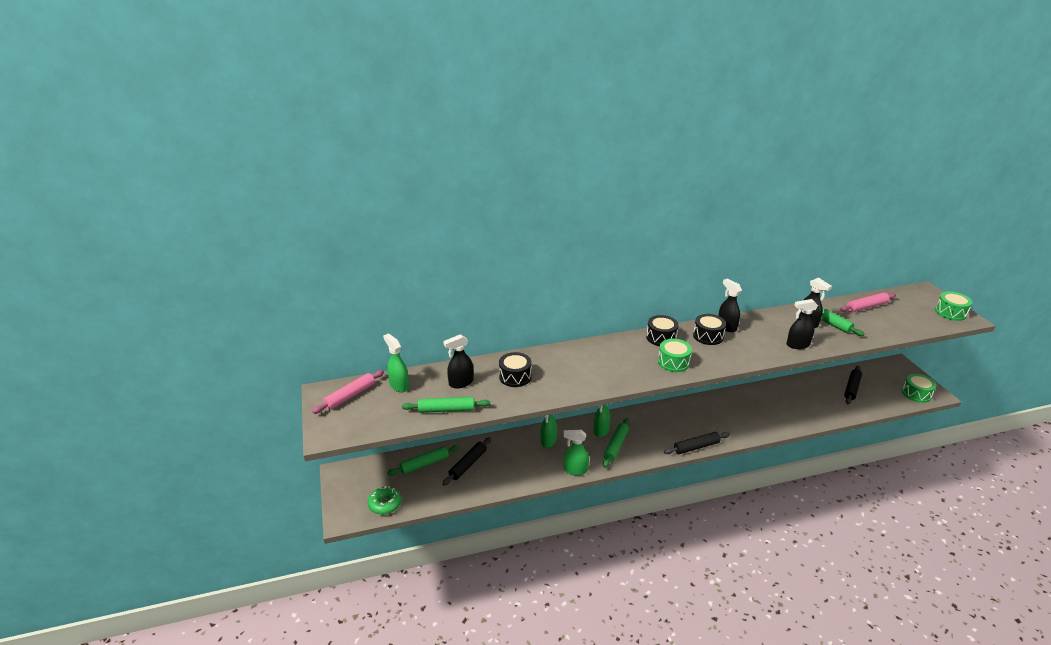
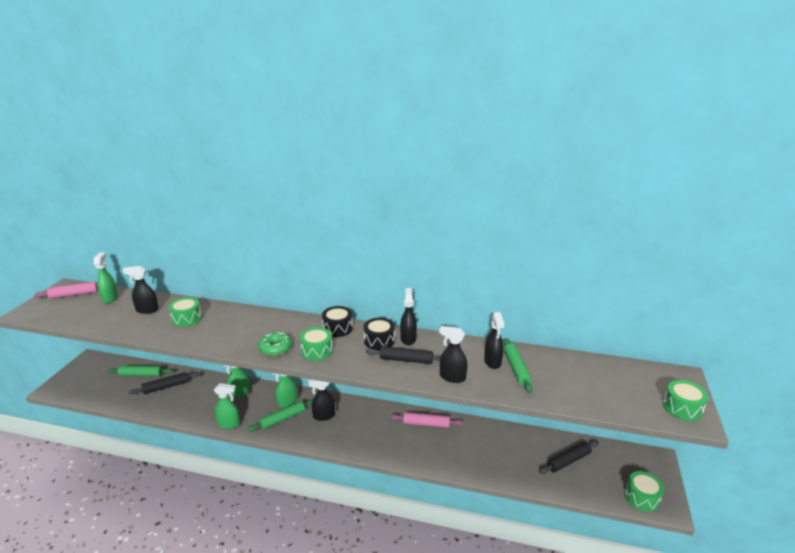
camera: 30 degrees right, 5 degrees down
(385, 504) = (84, 391): green donut -> green donut (275, 348)
(446, 409) = (110, 324): green rolling pin -> none
(515, 377) = (186, 319): black drum -> green drum
(575, 470) = (229, 424): green spray bottle -> green spray bottle turned 150 degrees clockwise
(646, 429) = (323, 416): none -> black spray bottle
(696, 447) = (346, 449): black rolling pin -> black rolling pin (406, 360)
(866, 306) = (582, 368): pink rolling pin -> pink rolling pin (426, 424)

